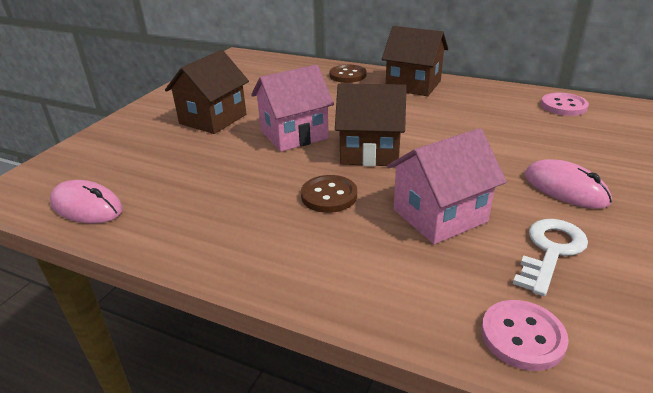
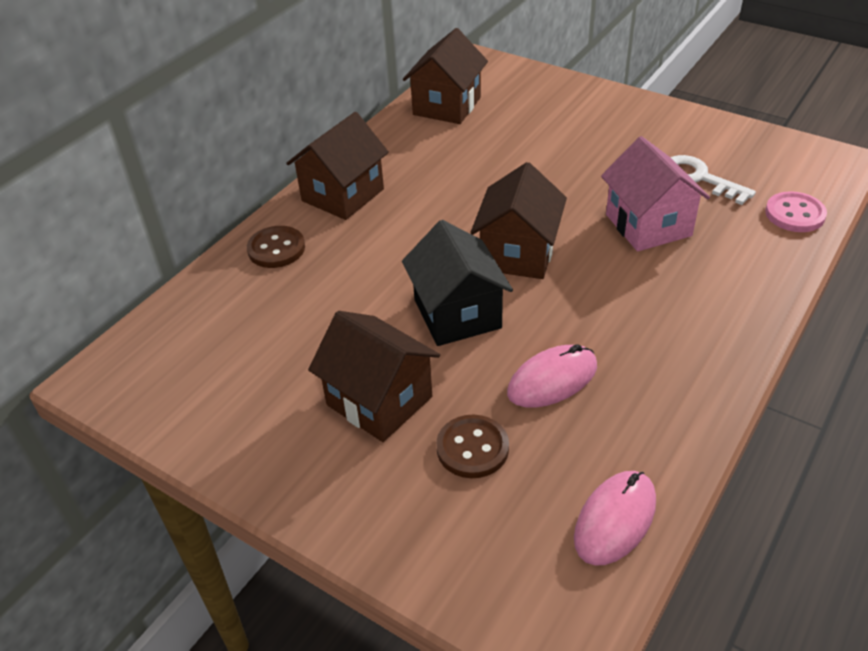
camera: 80 degrees left, 10 degrees up
(294, 135) = (457, 314): pink house -> black house
(329, 196) = (608, 293): brown button -> brown button (472, 448)
(563, 106) = (447, 106): pink button -> brown house
(565, 188) = (609, 148): pink mouse -> pink mouse (552, 380)

